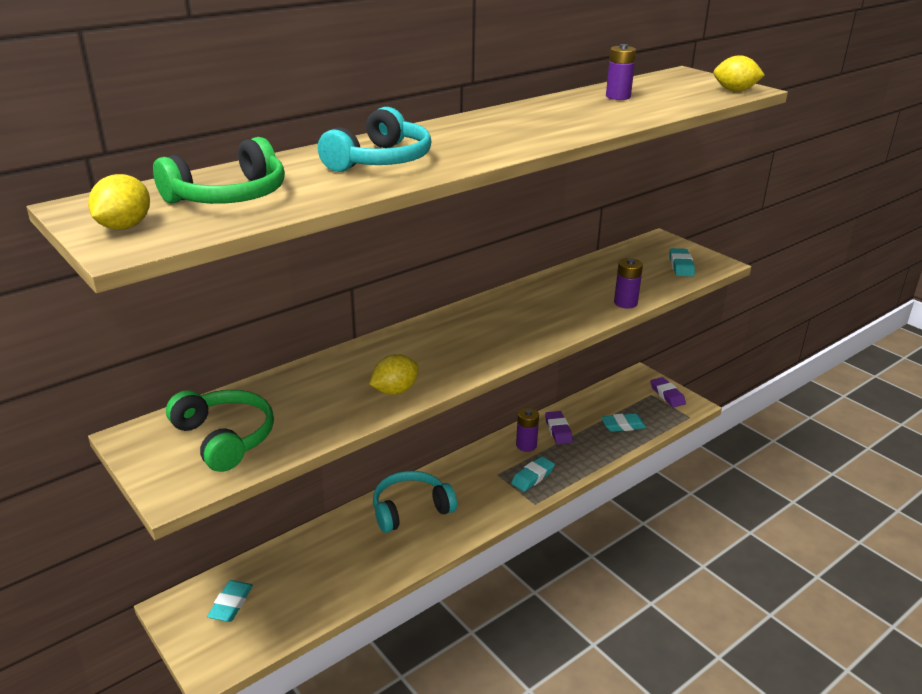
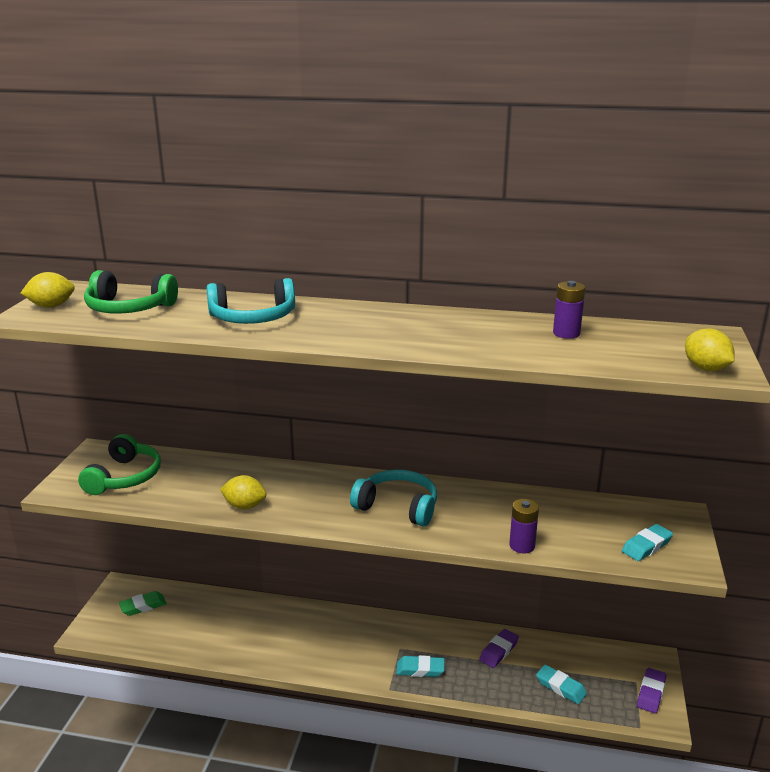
camera: 50 degrees right, 5 degrees down
(231, 604) = (143, 606): turquoise eraser -> green eraser
(411, 509) = (308, 628): turquoise headphones -> turquoise headphones (398, 507)
(526, 445) = (455, 644): purple battery -> none

